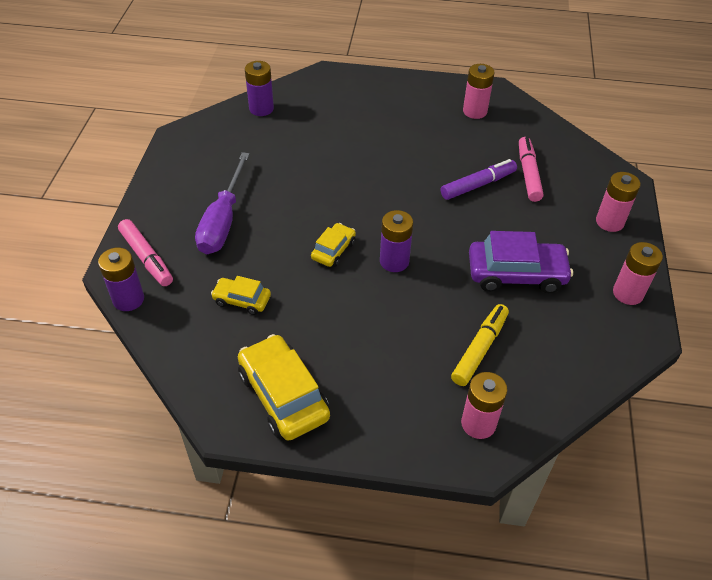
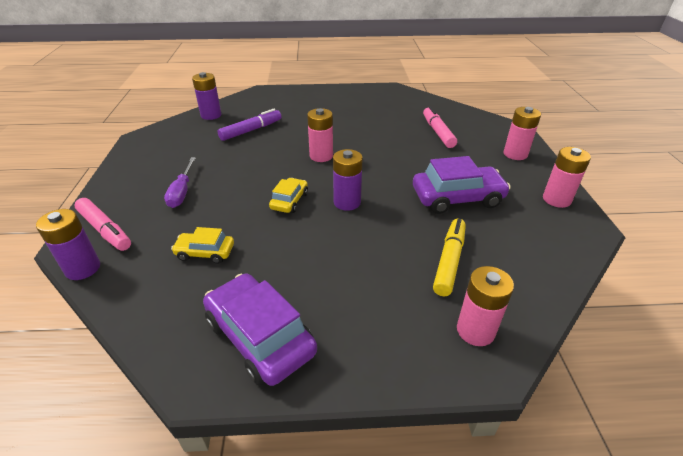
camera: 10 degrees left, 10 degrees down
(223, 221) = (182, 192): purple screwdriver -> purple screwdriver, size x0.63
(283, 395) = (260, 337): yellow car -> purple car
(474, 111) = (382, 101): pink battery -> pink battery (321, 156)
(478, 185) = (401, 143): purple marker -> purple marker (251, 130)

